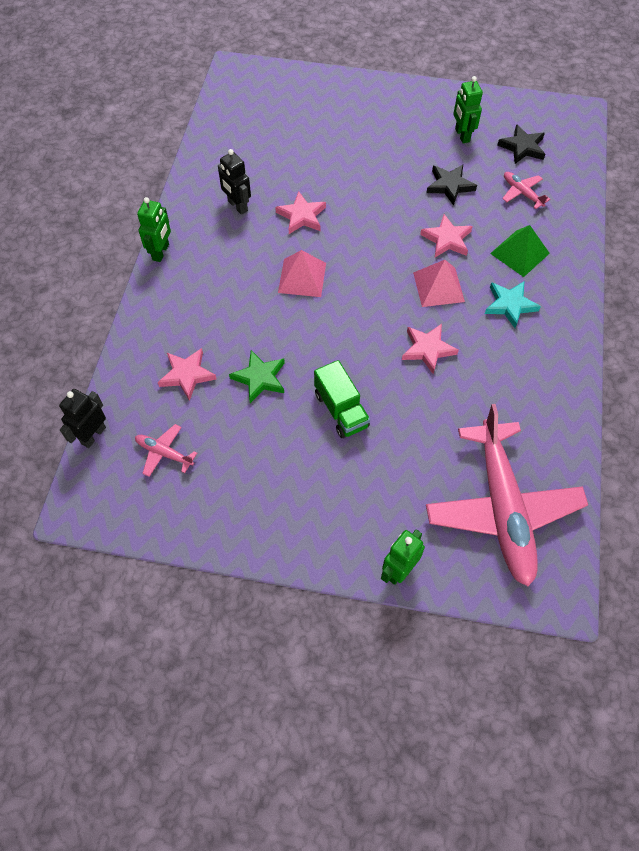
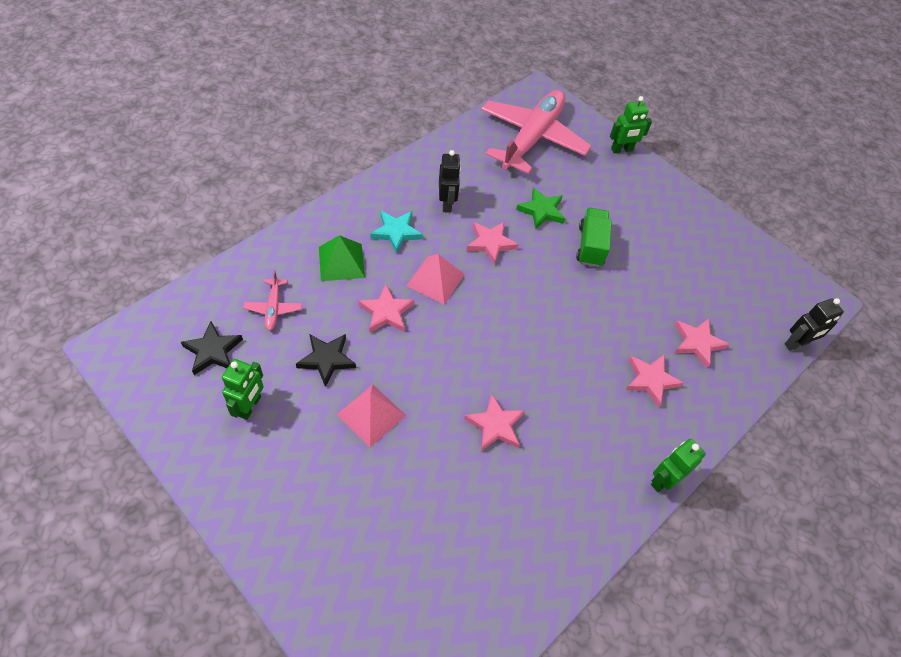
camera: 150 degrees left, 5 degrees down
(164, 453) = (743, 297): pink plane -> none
(209, 317) = (650, 380): none -> pink star
(237, 206) = (552, 483): black robot -> black robot (447, 204)
(260, 378) = (638, 304): green star -> green star (541, 211)
(302, 277) = (543, 362): pink pyramid -> pink pyramid (371, 414)

